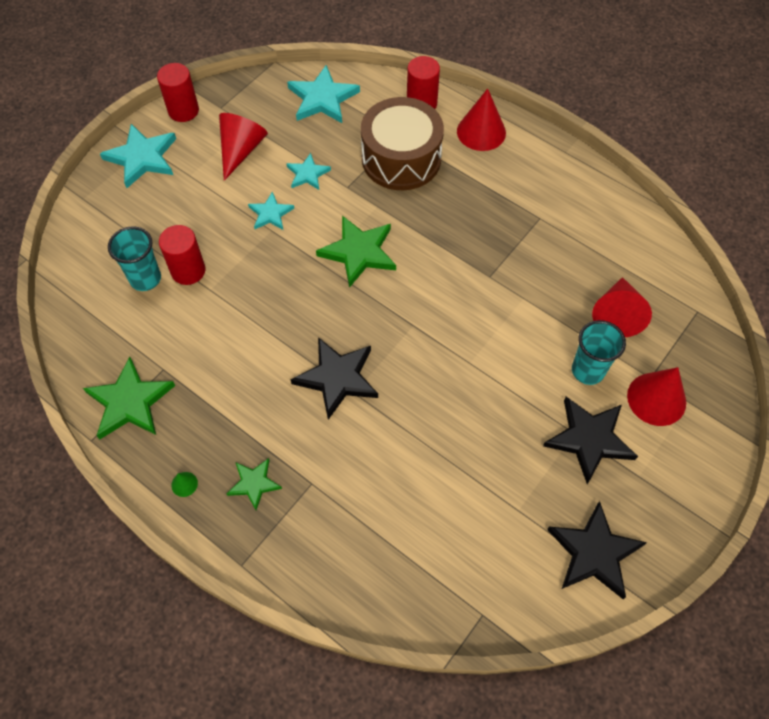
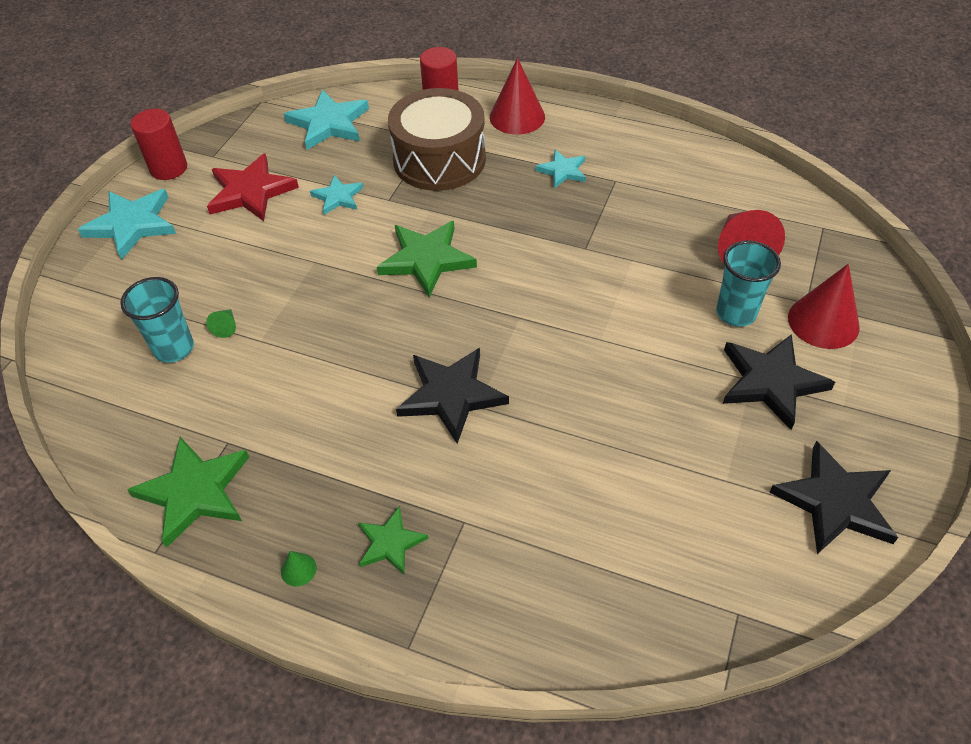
camera: 15 degrees left, 10 degrees down
(188, 271) = (226, 327): red cylinder -> green cone
(241, 150) = (251, 191): red cone -> red star
(270, 213) = (308, 245): turquoise star -> turquoise star (562, 171)

